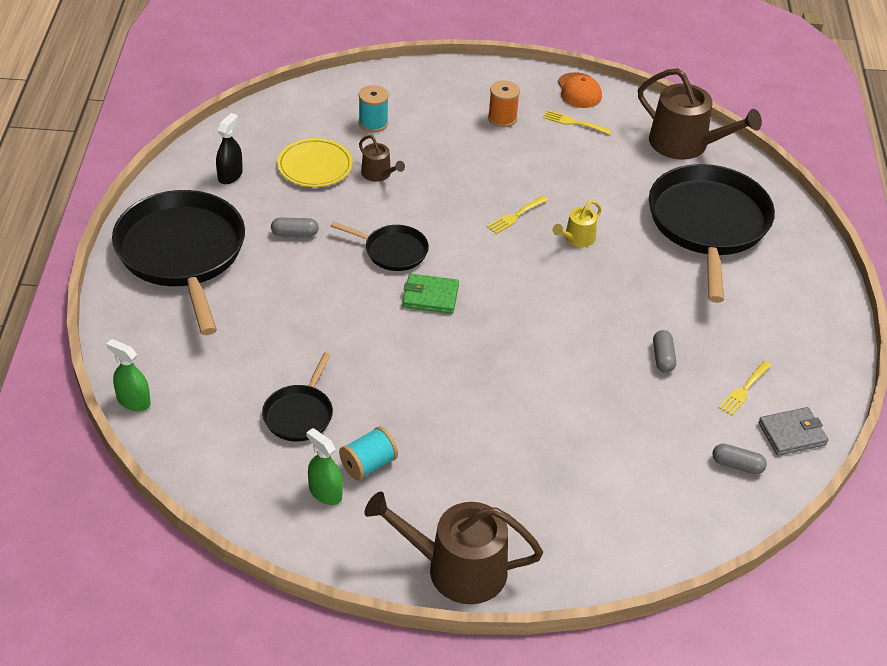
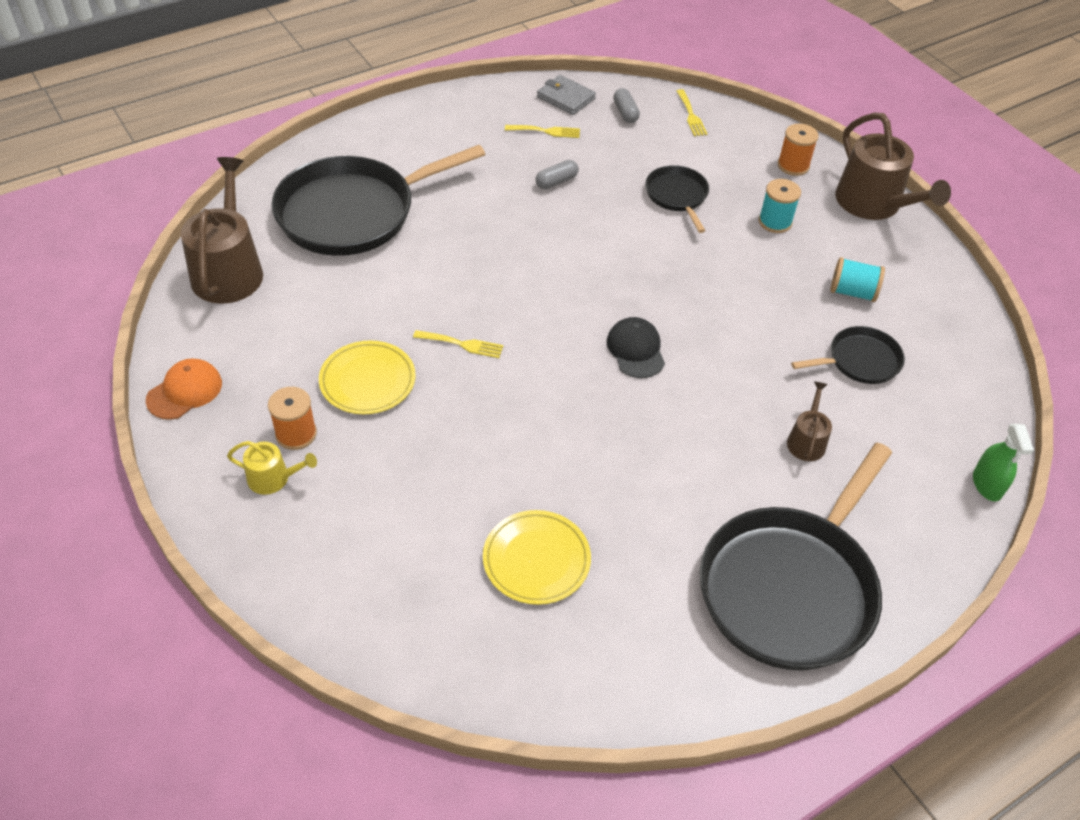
camera: 125 degrees left, 5 degrees up
(230, 175) = (630, 636): black spray bottle -> none
(295, 234) = (660, 506): grey capsule -> none
(325, 492) = (905, 302): green spray bottle -> none
(373, 123) = (405, 552): turquoise spool -> turquoise spool (775, 222)
(378, 174) = (496, 490): brown watering can -> brown watering can (806, 441)
(393, 251) = (604, 410): black pan -> black pan (677, 196)
(430, 296) = (636, 350): green wallet -> black cap
(520, 162) = (367, 381): none -> yellow plate
(560, 545) = (793, 165): none -> orange spool
(574, 123) = (256, 369): yellow fork -> yellow fork (691, 115)
(577, 238) = (455, 287): yellow watering can -> yellow watering can (273, 478)

